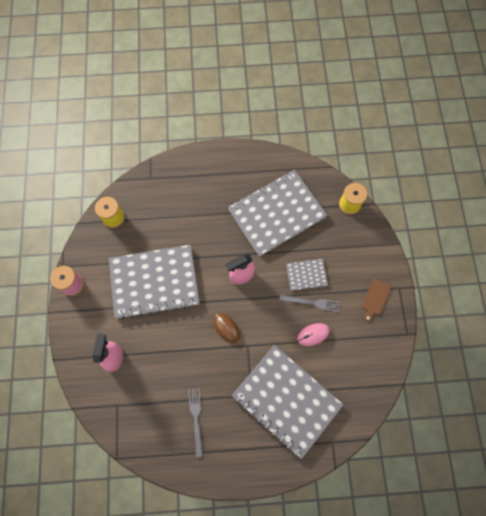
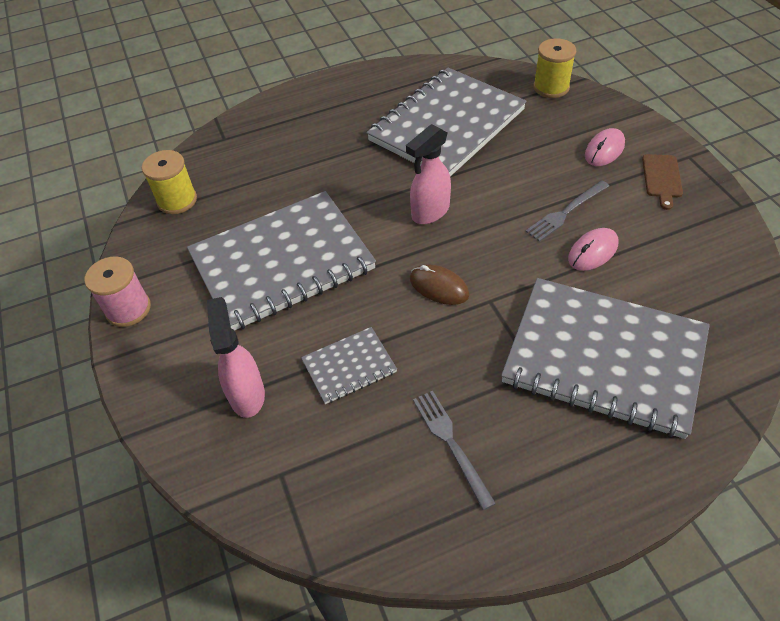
camera: 15 degrees left, 20 degrees down
(306, 275) = (535, 182): grey notebook -> grey notebook (349, 367)
(312, 303) = (566, 212): grey fork -> grey fork turned 150 degrees clockwise
(355, 266) = (604, 150): none -> pink mouse

